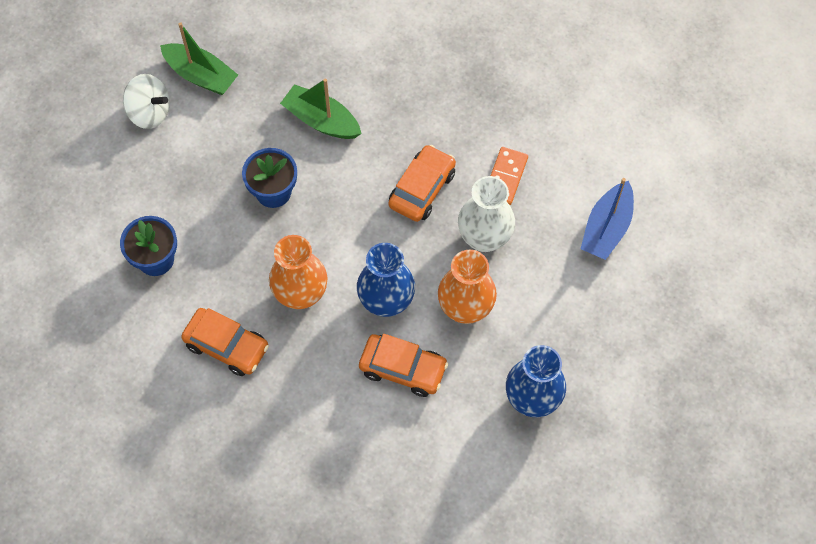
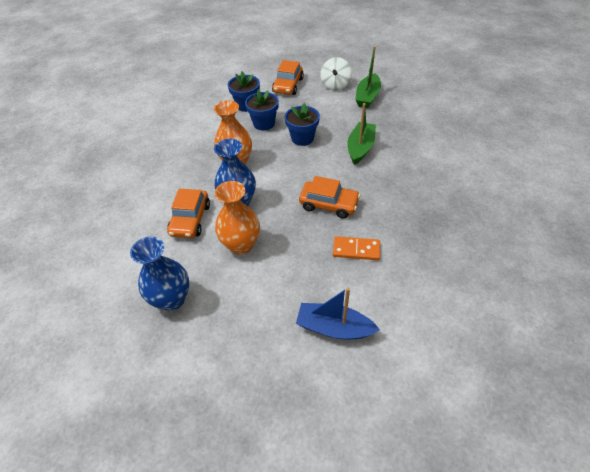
camera: 80 degrees right, 15 degrees down
(217, 240) = (264, 123): none -> blue flower pot
(226, 346) = (198, 140): orange car -> orange car (288, 85)
(484, 238) = (300, 246): white vase -> none

